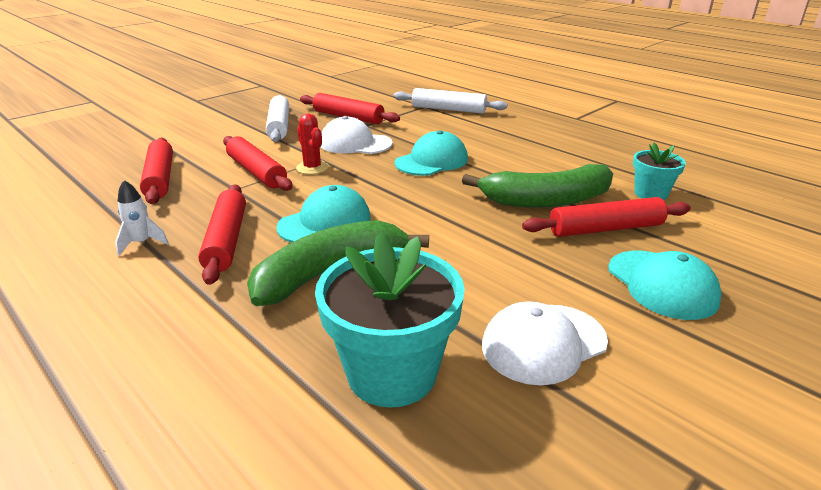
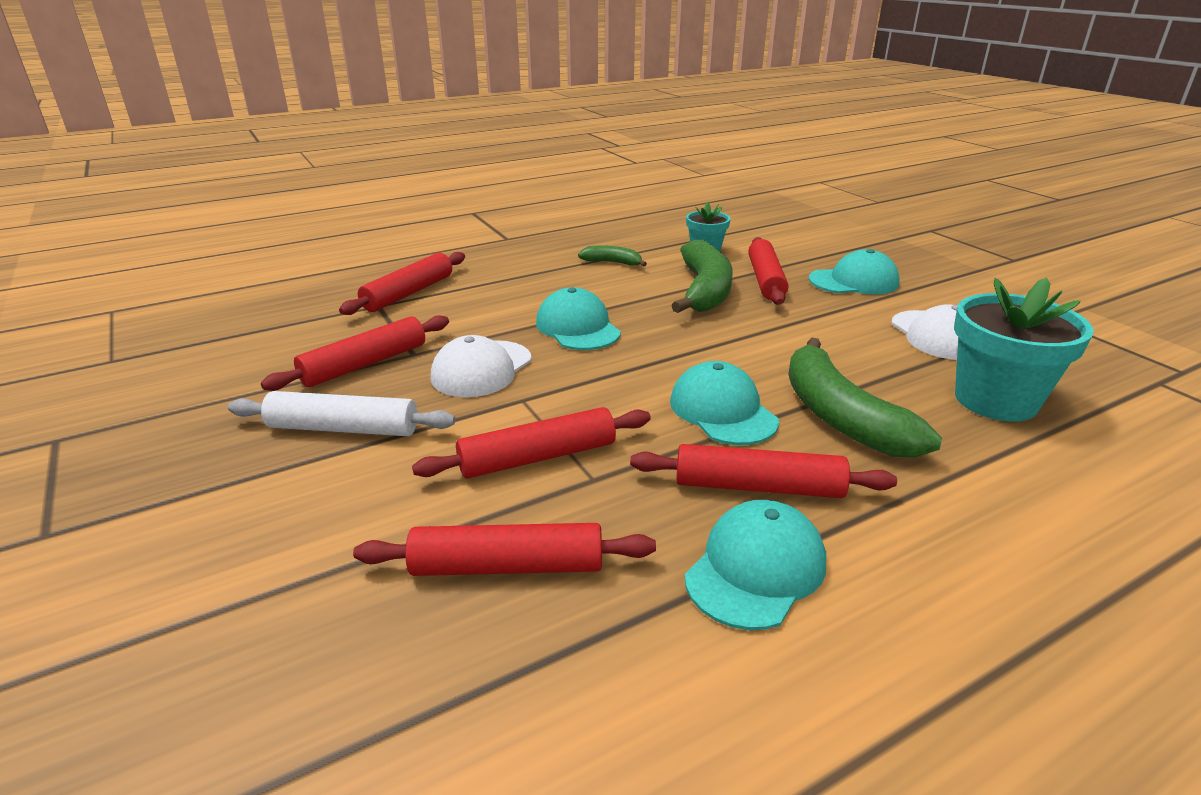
camera: 75 degrees left, 0 degrees up
(142, 243) = (756, 569): white rocket -> turquoise cap
(312, 168) = (550, 408): red cactus -> none
(448, 109) = (408, 293): white rolling pin -> red rolling pin
(569, 158) = (612, 263): none -> green banana

